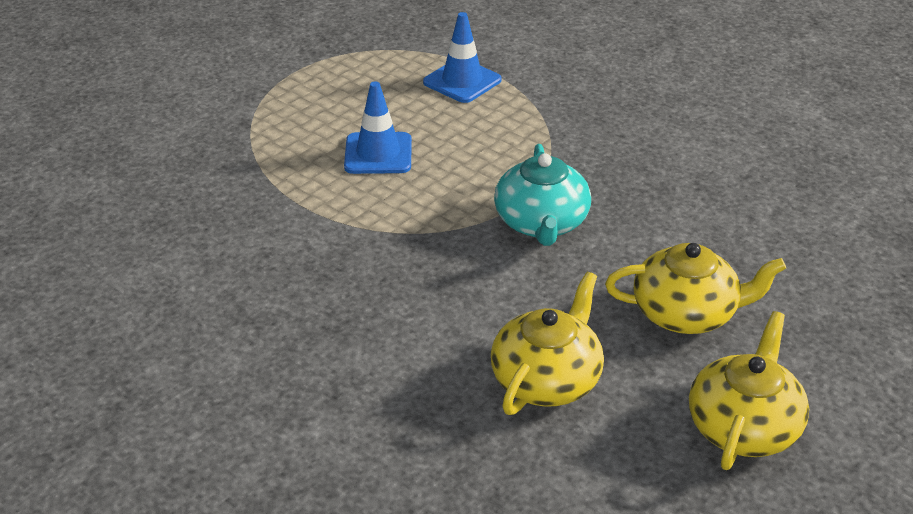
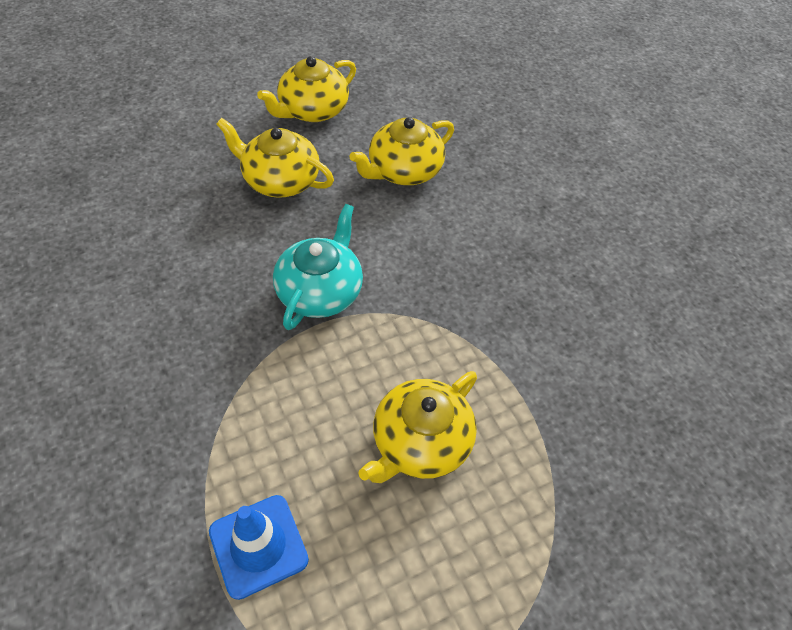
camera: 160 degrees left, 15 degrees up
(378, 154) = (420, 442): blue traffic cone -> yellow teapot

